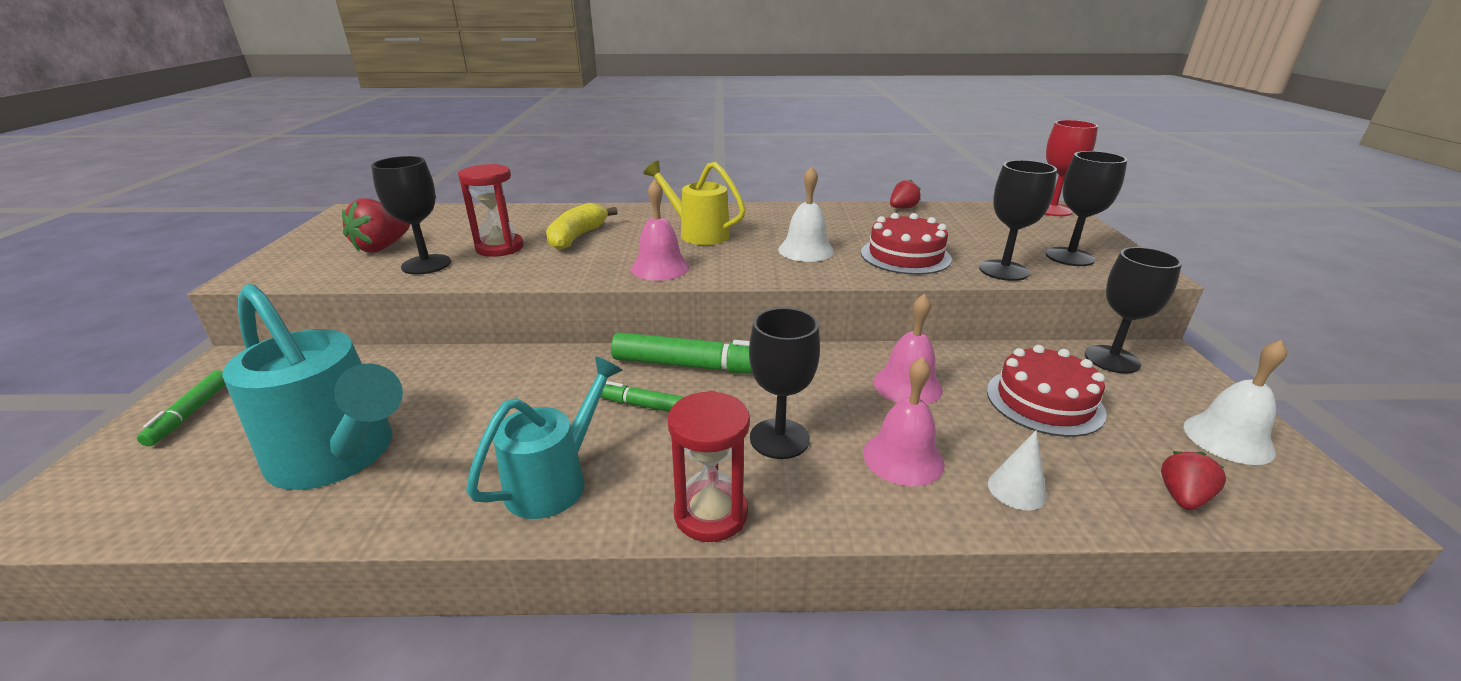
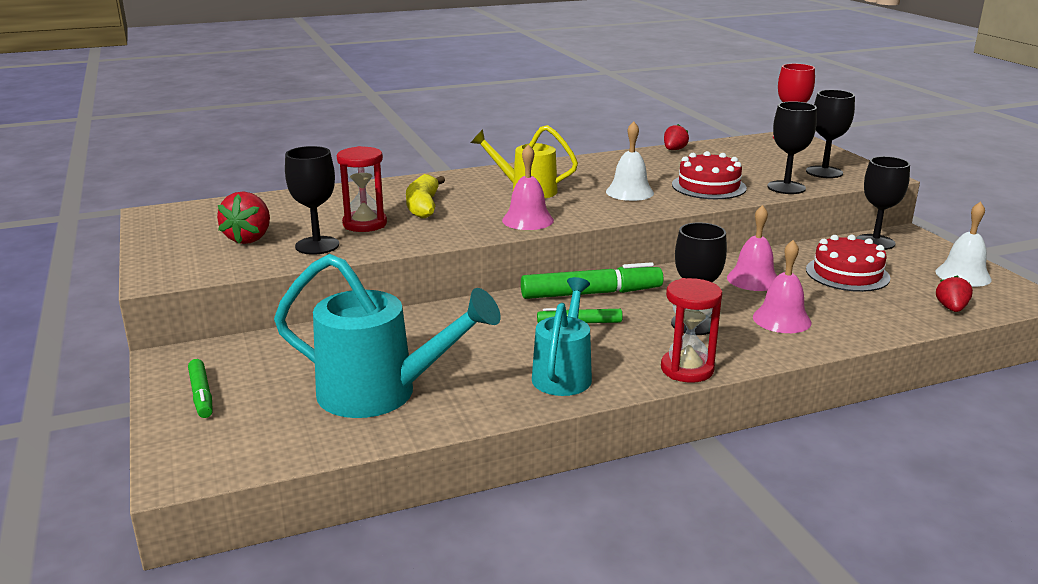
camera: 20 degrees left, 5 degrees down
(1016, 489) = (859, 322): white cone -> none

